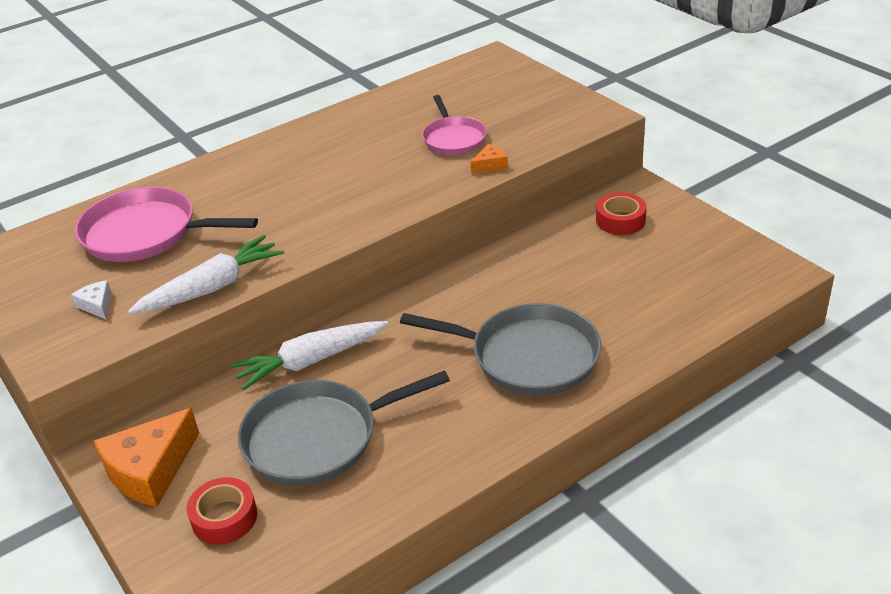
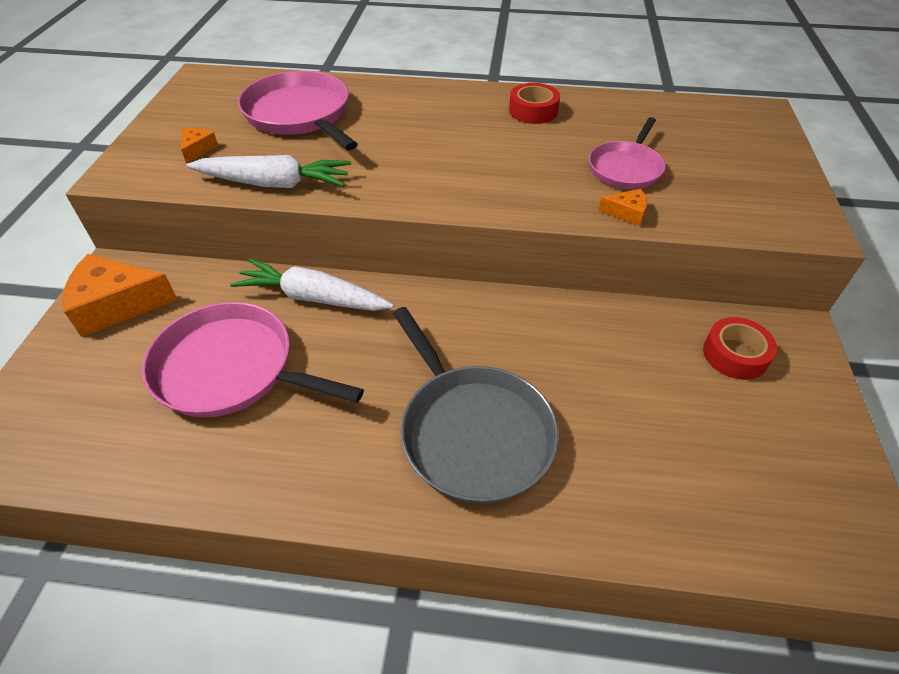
camera: 40 degrees right, 10 degrees up
(97, 305) = (197, 149): white cheese -> orange cheese
(224, 518) = (96, 383): red tape -> red tape (533, 111)
(318, 437) = (231, 369): grey pan -> pink pan

